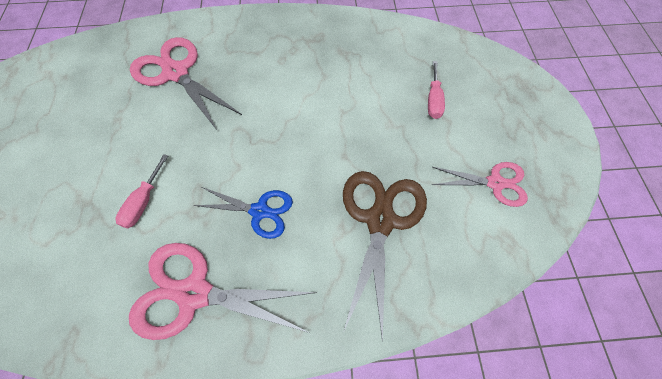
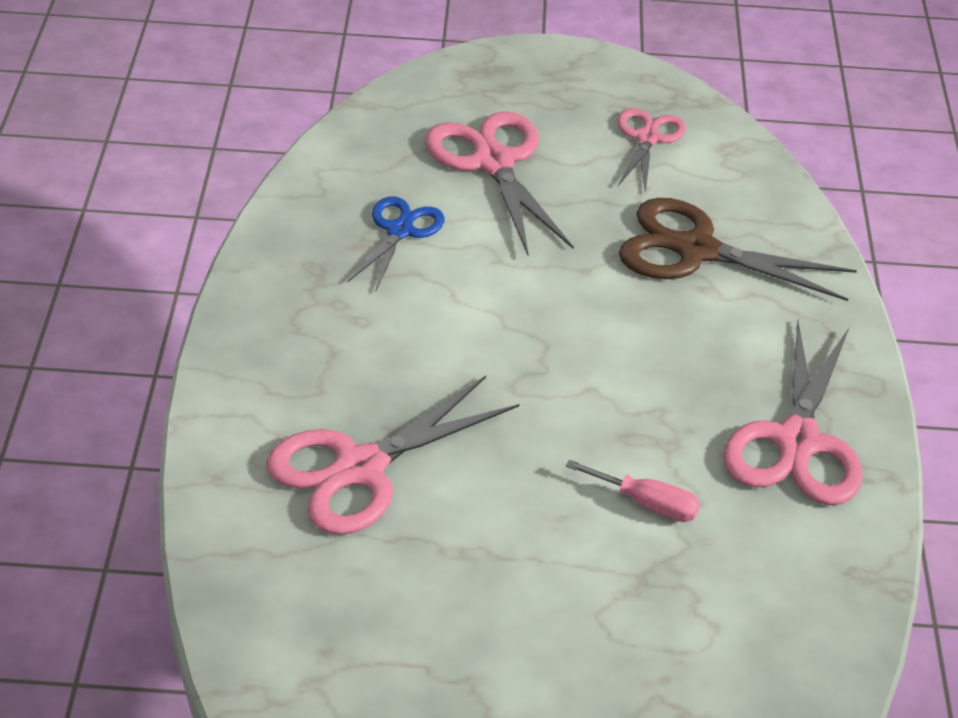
camera: 85 degrees left, 20 degrees down
(260, 211) = (673, 368): blue scissors -> blue scissors (400, 231)
(433, 100) = (493, 162): pink screwdriver -> pink scissors

